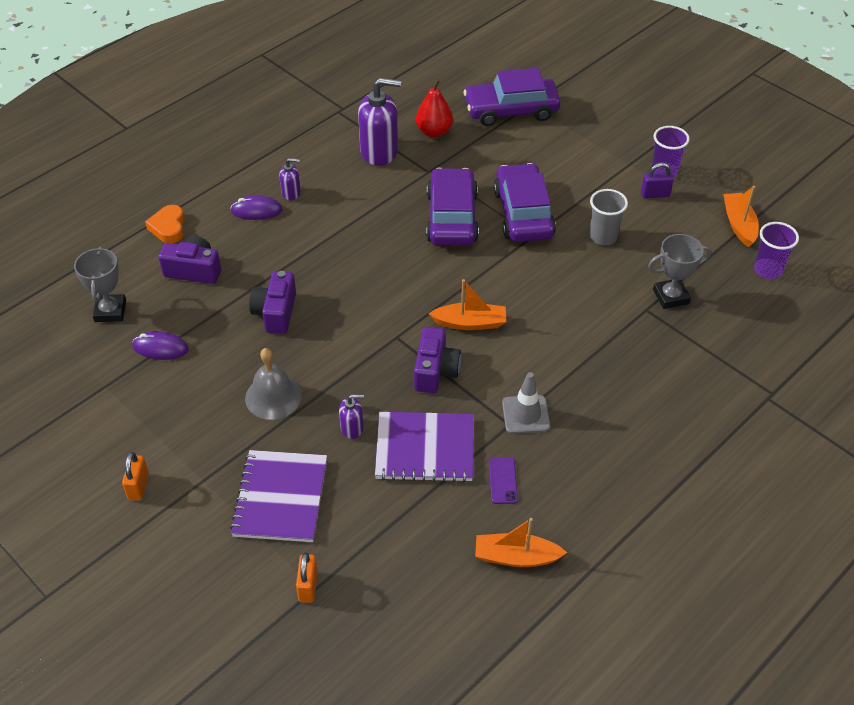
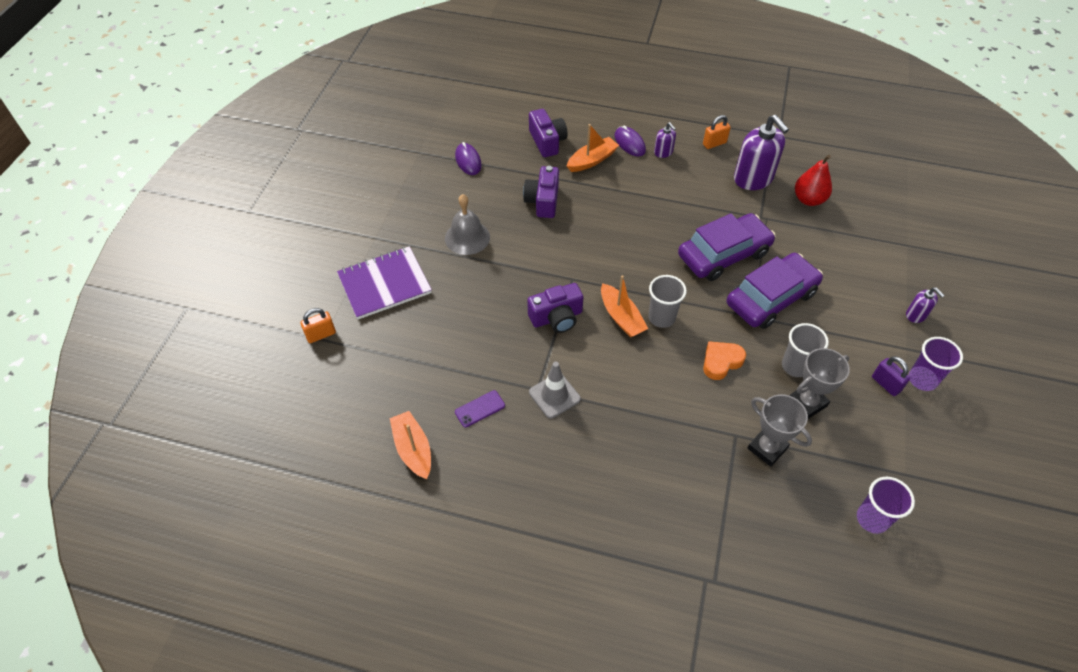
camera: 60 degrees right, 5 degrees up
(110, 311) = (481, 122): grey trophy -> grey trophy (807, 402)
(138, 486) = (351, 209): orange padlock -> orange padlock (714, 143)
(168, 227) = (575, 109): orange heart -> orange heart (721, 362)
(275, 312) = (543, 201): purple camera -> purple camera turned 60 degrees counterclockwise
(352, 428) = (469, 294): purple soap dispenser -> purple soap dispenser (916, 315)
(425, 449) = (478, 345): purple notebook -> none
(491, 295) = (661, 318): none -> grey cup
(511, 110) = (886, 236): purple car -> none
(739, 224) = (911, 470): orange boat -> orange boat (592, 160)

